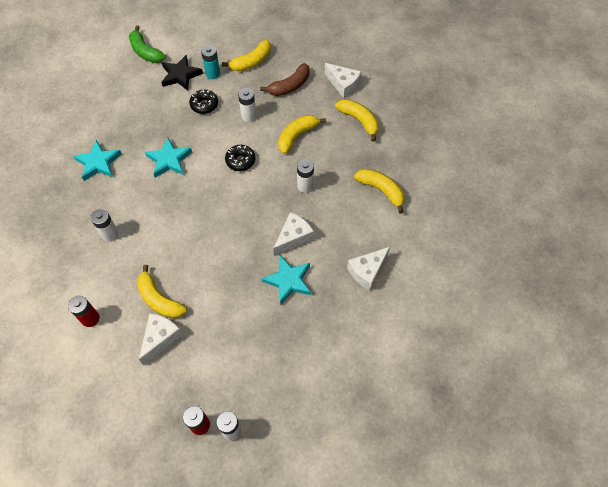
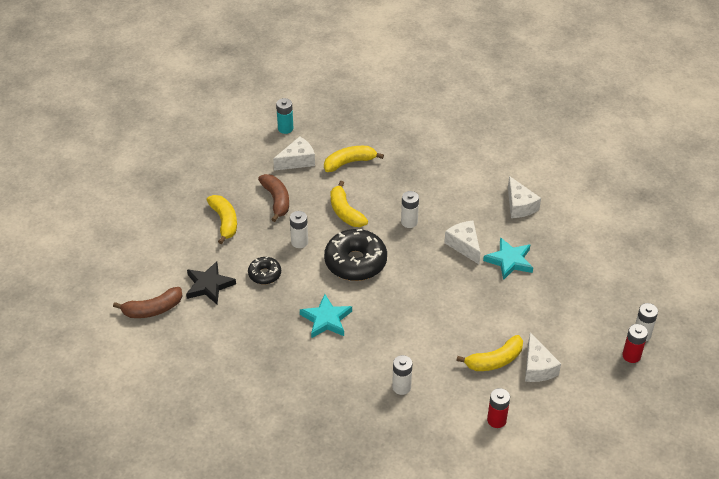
camera: 70 degrees left, 15 degrees down
(98, 163) = (300, 382): turquoise star -> none
(145, 52) = (153, 309): green banana -> brown banana
(160, 338) = (537, 367): white cheese -> white cheese turned 150 degrees counterclockwise
(213, 74) = (223, 257): turquoise battery -> turquoise battery (285, 128)
(240, 161) = (355, 262): black donut -> black donut, size x1.90
(381, 190) = (438, 171): yellow banana -> none

